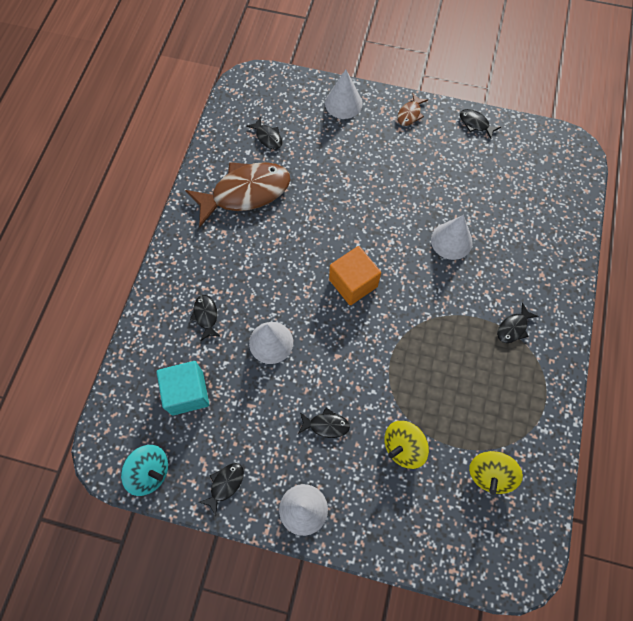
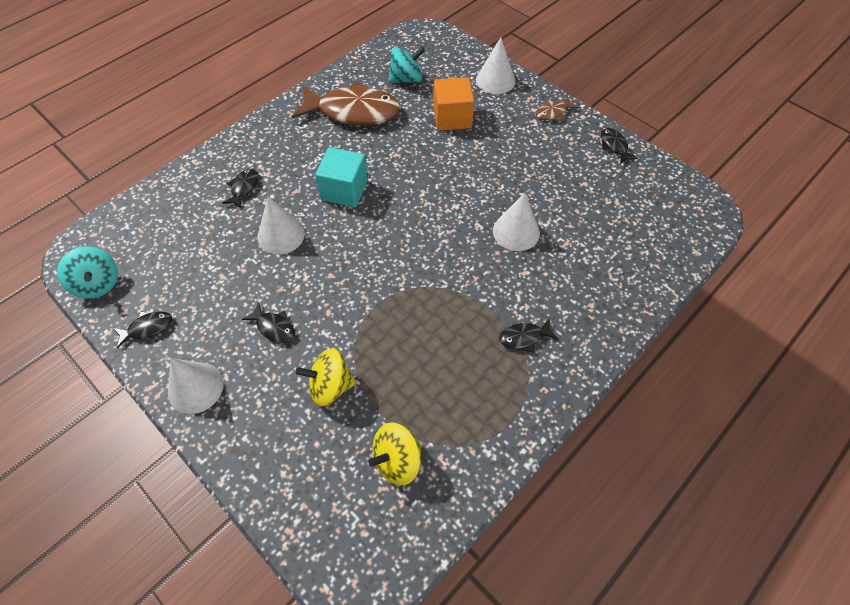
camera: 30 degrees right, 10 degrees down
(187, 393) = (179, 238): turquoise cube -> turquoise cube (344, 190)
(268, 137) = (406, 79): black fish -> turquoise spinning top
(353, 283) = (393, 223): orange cube -> orange cube (452, 118)

